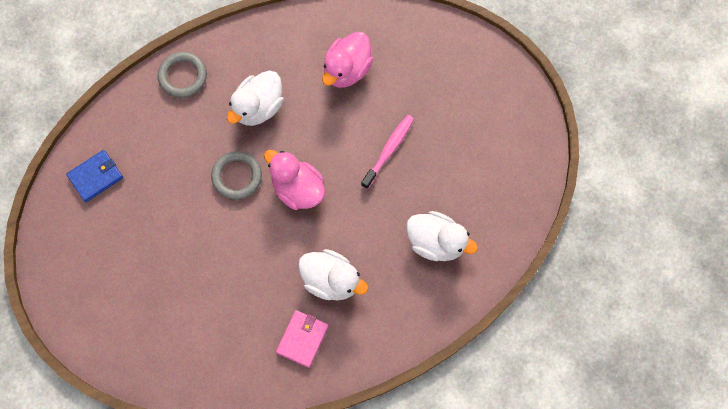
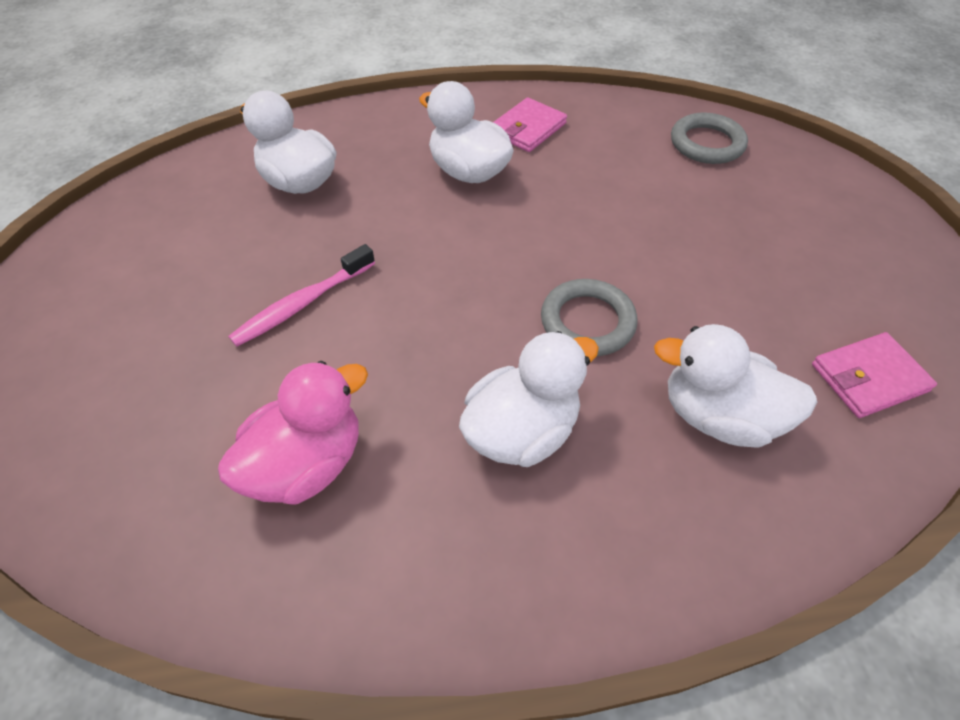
camera: 165 degrees left, 20 degrees down
(96, 177) = (868, 378): blue wallet -> pink wallet
(170, 137) = (718, 416): none -> white duck
(183, 76) = (687, 543): grey ring -> grey ring (706, 143)
(298, 189) = (483, 283): pink duck -> none

